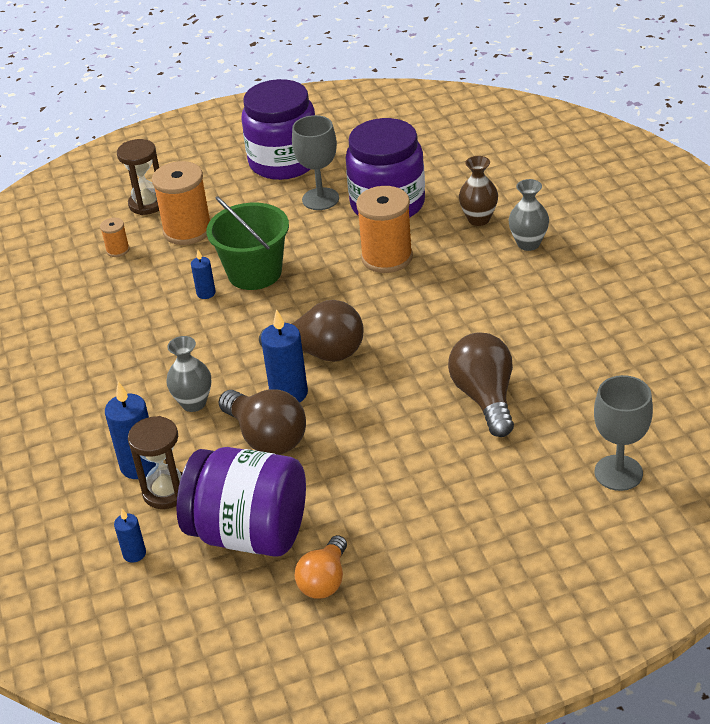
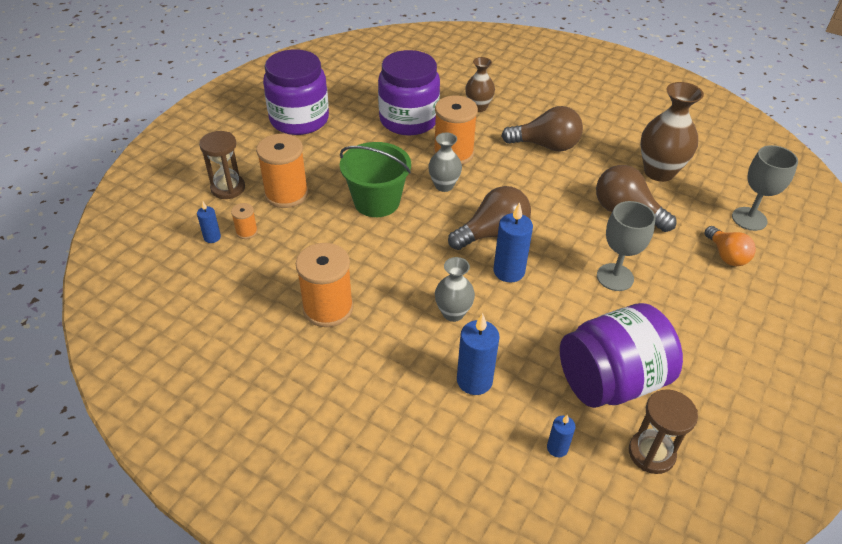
camera: 45 degrees left, 5 degrees up
(102, 346) = (328, 308): none -> orange spool
(166, 492) = (518, 388): brown hourglass -> brown hourglass (651, 453)
(206, 293) = (359, 231): blue candle -> blue candle (212, 237)
(266, 437) = (534, 309): brown light bulb -> brown light bulb (546, 145)
(320, 199) = (358, 134): grey goblet -> grey goblet (615, 277)
(324, 580) = (697, 382): orange light bulb -> orange light bulb (726, 255)
(528, 244) = (526, 110): grey vase -> grey vase (444, 186)
(586, 375) = (659, 172): none -> brown vase

